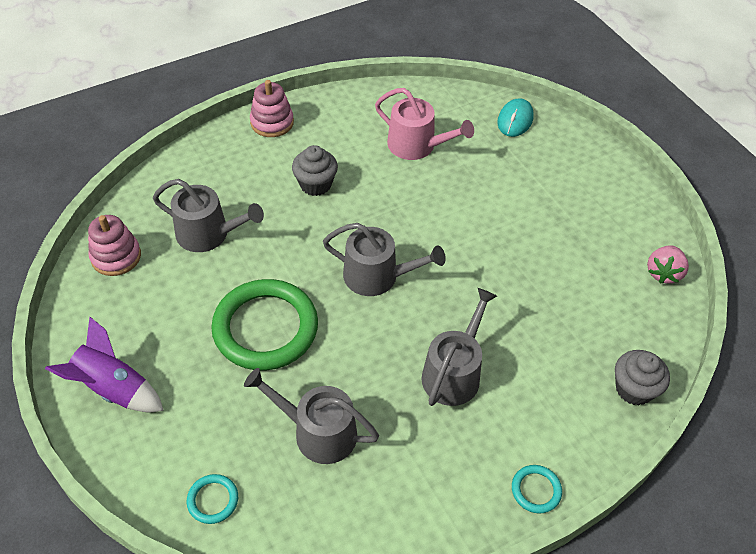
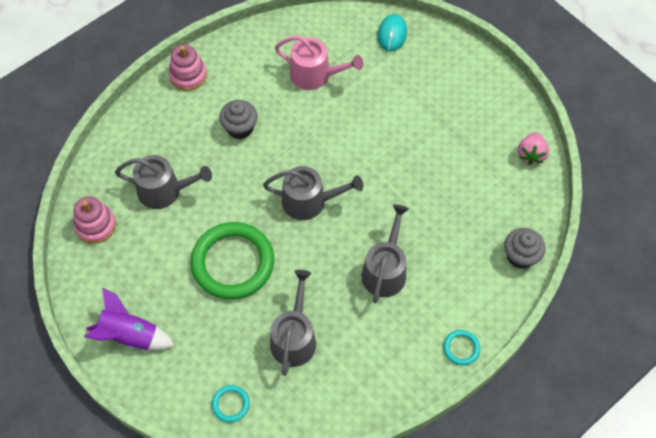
camera: 10 degrees left, 10 degrees up
(318, 432) = (294, 338): grey watering can -> grey watering can turned 90 degrees clockwise

